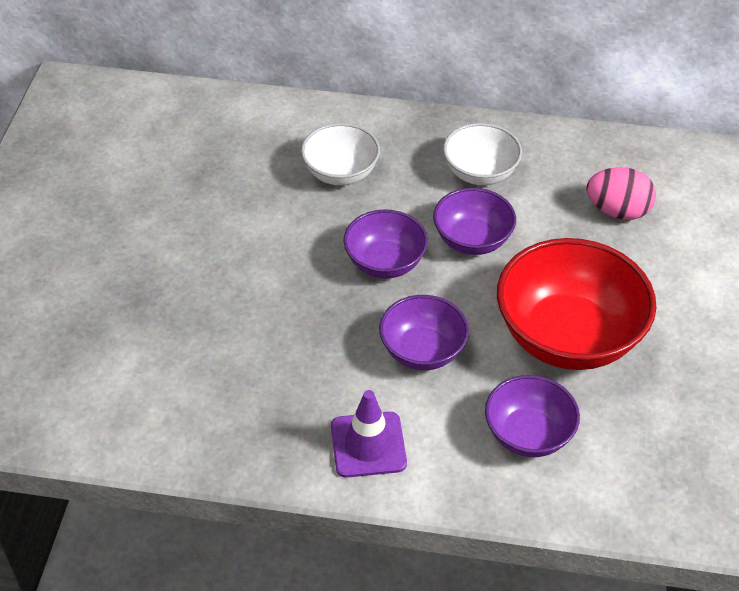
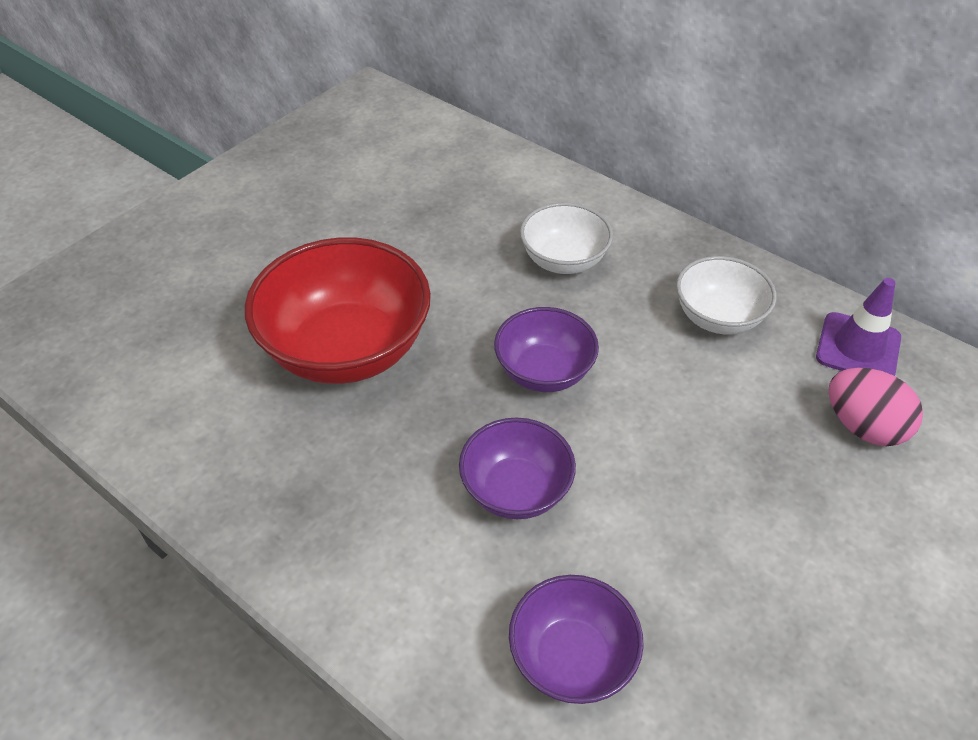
camera: 30 degrees right, 0 degrees up
(368, 445) = (377, 572): purple traffic cone -> purple traffic cone (858, 347)
(472, 240) = (659, 387): purple bowl -> none
(568, 337) = (703, 554): red bowl -> red bowl (347, 349)

